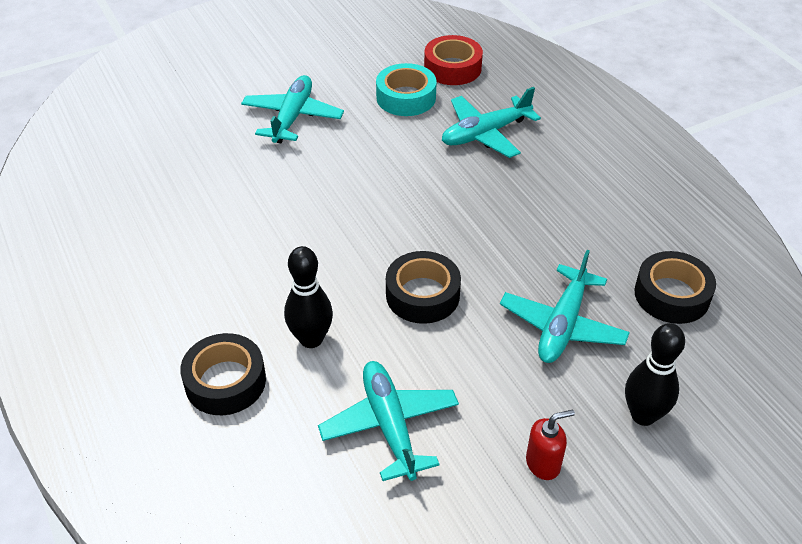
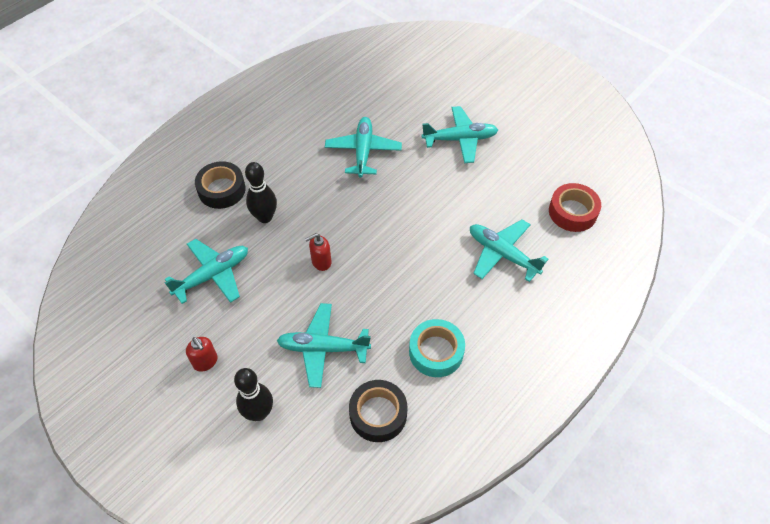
camera: 70 degrees right, 10 degrees up
(254, 207) = (363, 151): none -> turquoise plane
(406, 97) = (518, 194): turquoise tape -> turquoise tape (436, 352)
(422, 295) = (321, 262): black tape -> red soap dispenser

